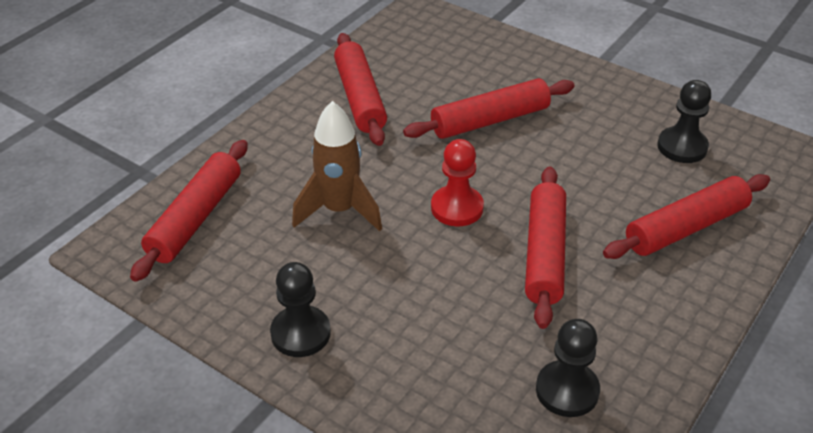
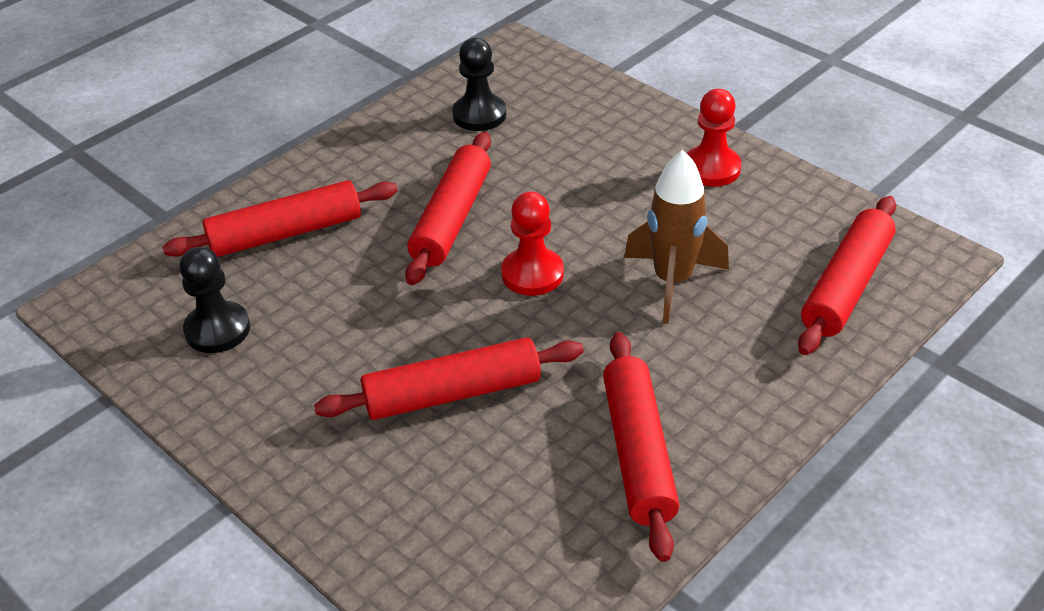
camera: 170 degrees left, 0 degrees up
(300, 333) = (711, 168): black pawn -> red pawn

